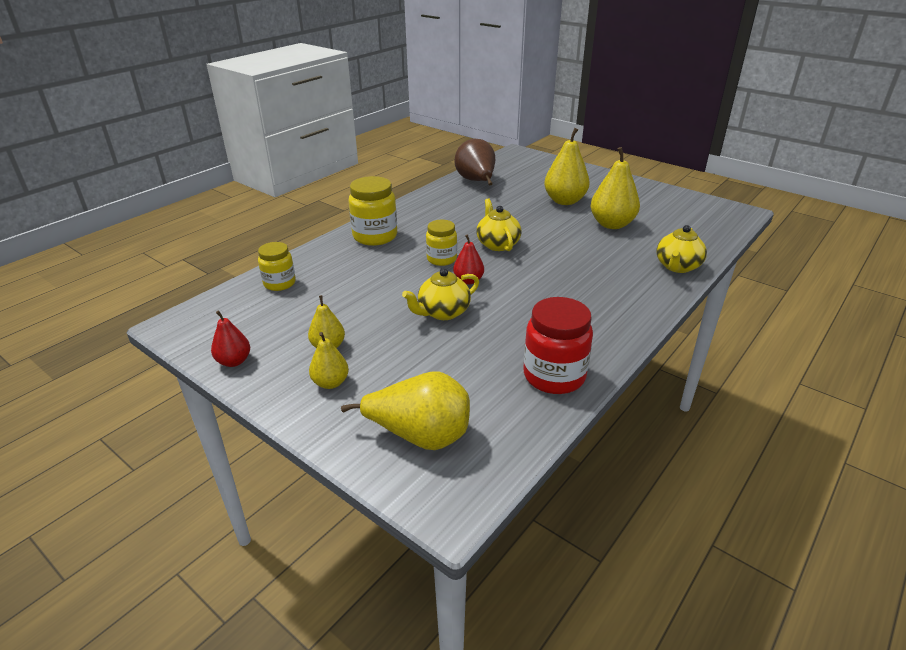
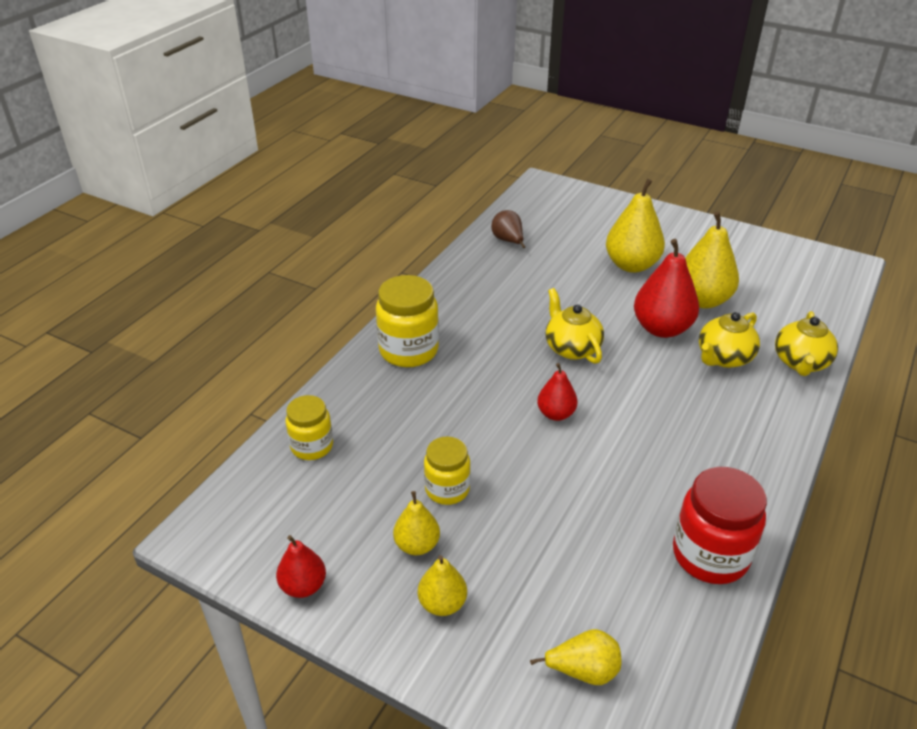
camera: 10 degrees left, 5 degrees up
(420, 436) = (583, 671): yellow pear -> yellow pear, size x0.56
(441, 259) = (509, 381): yellow jar -> yellow jar (447, 489)
(443, 312) = (542, 470): yellow teapot -> yellow teapot (724, 358)
(476, 182) = (508, 241): brown pear -> brown pear, size x0.56
(573, 238) = (661, 328): none -> red pear

